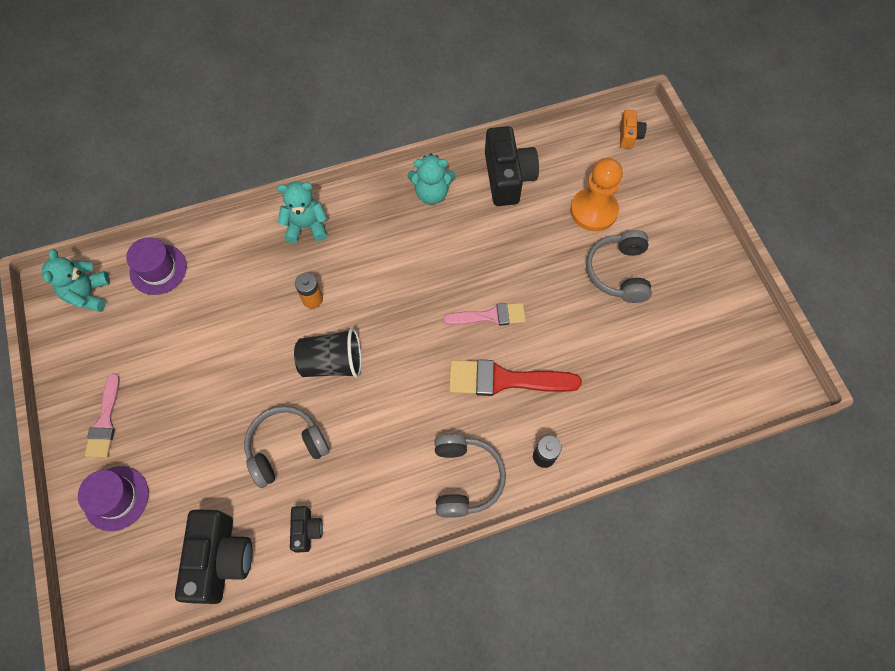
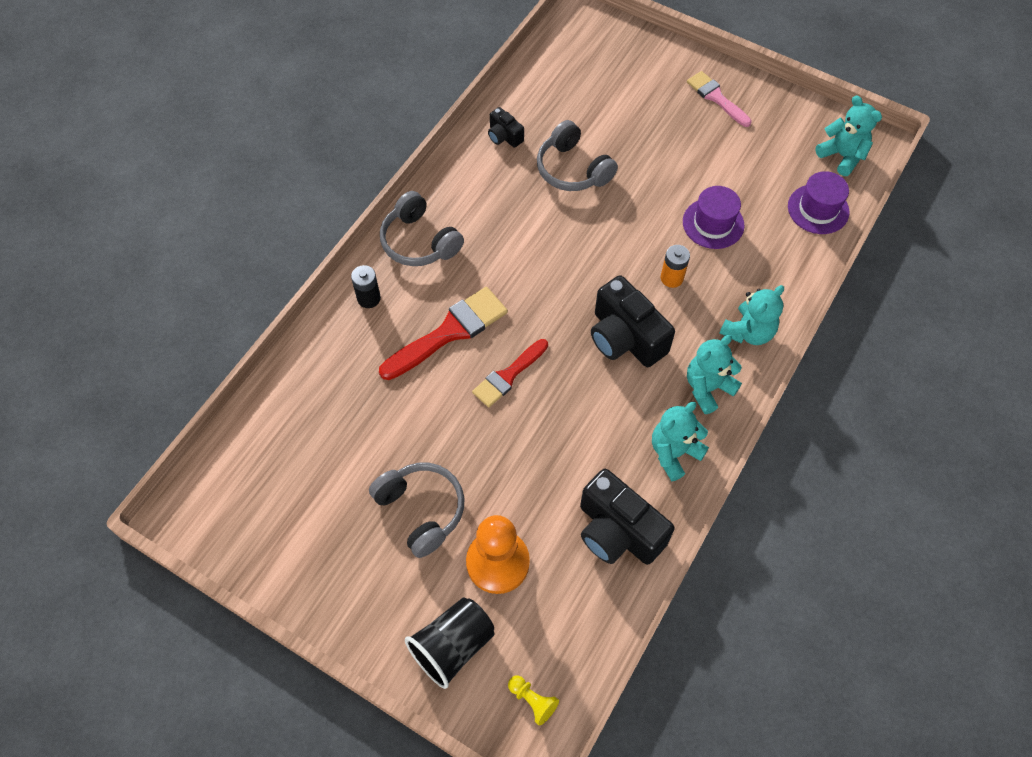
camera: 140 degrees right, 5 degrees down
(116, 498) = (651, 68): purple hat -> purple hat (713, 223)
(220, 559) = (544, 86): black camera -> black camera (625, 337)
(286, 447) = (572, 169): grey headphones -> grey headphones turned 120 degrees clockwise
(332, 362) = (602, 245): black cup -> black cup (453, 646)
(371, 213) = (707, 388): none -> turquoise teddy bear
(490, 316) = (508, 375): pink brush -> red brush
(629, 135) = (532, 700): orange camera -> yellow pawn

